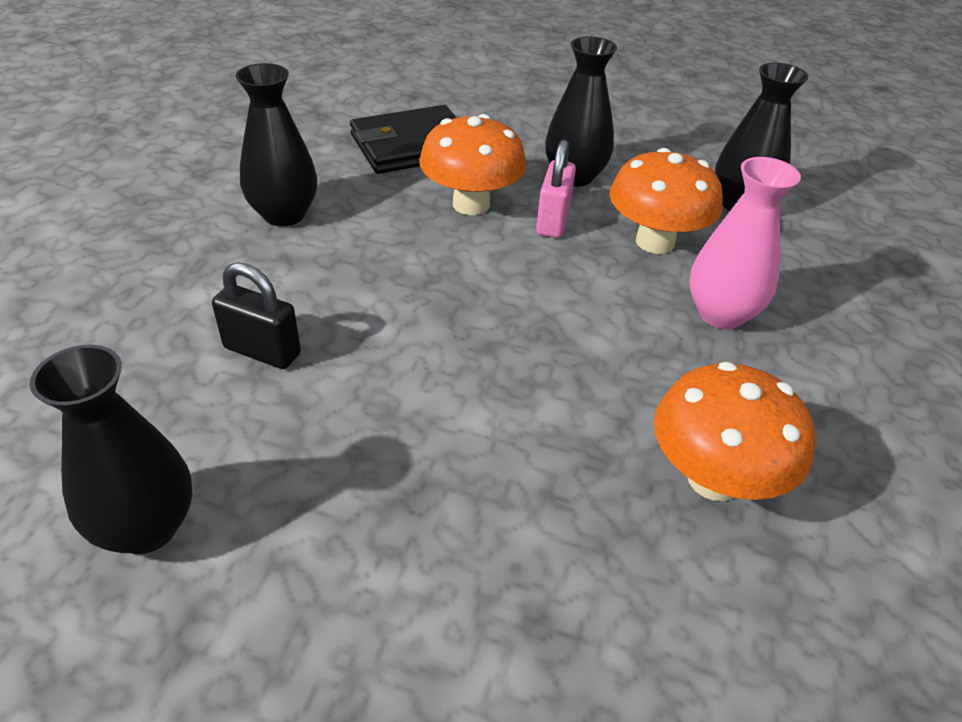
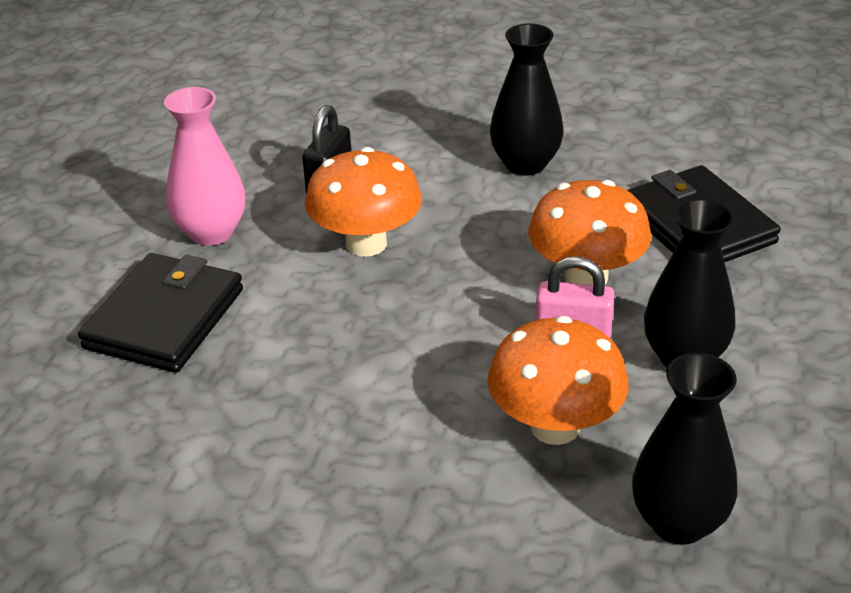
camera: 90 degrees right, 5 degrees down
(146, 527) = (161, 171): black vase -> none
(498, 504) = (164, 318): none -> black wallet
(713, 479) = (181, 446): orange mushroom -> orange mushroom (366, 243)
(721, 314) = (421, 475): pink vase -> pink vase (211, 232)

